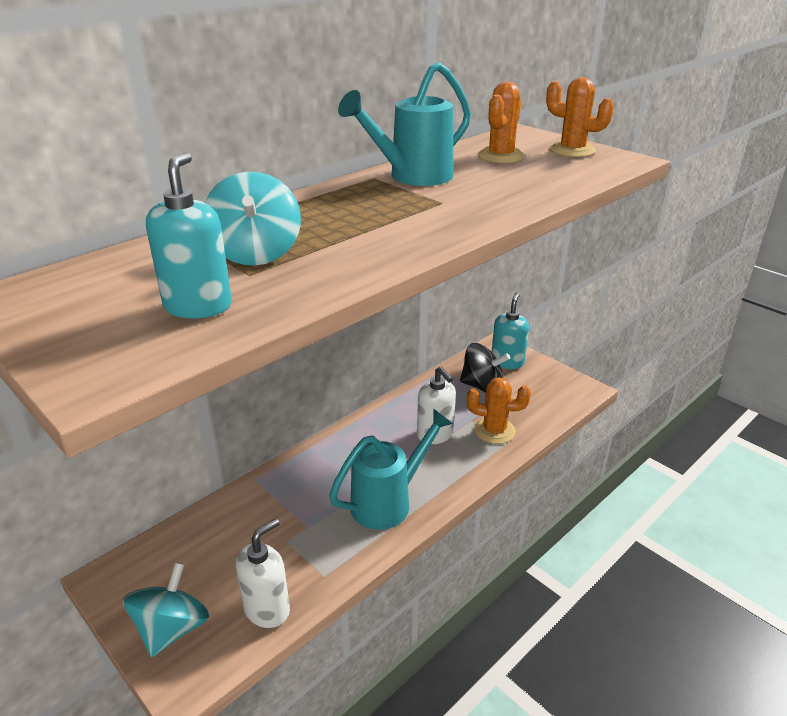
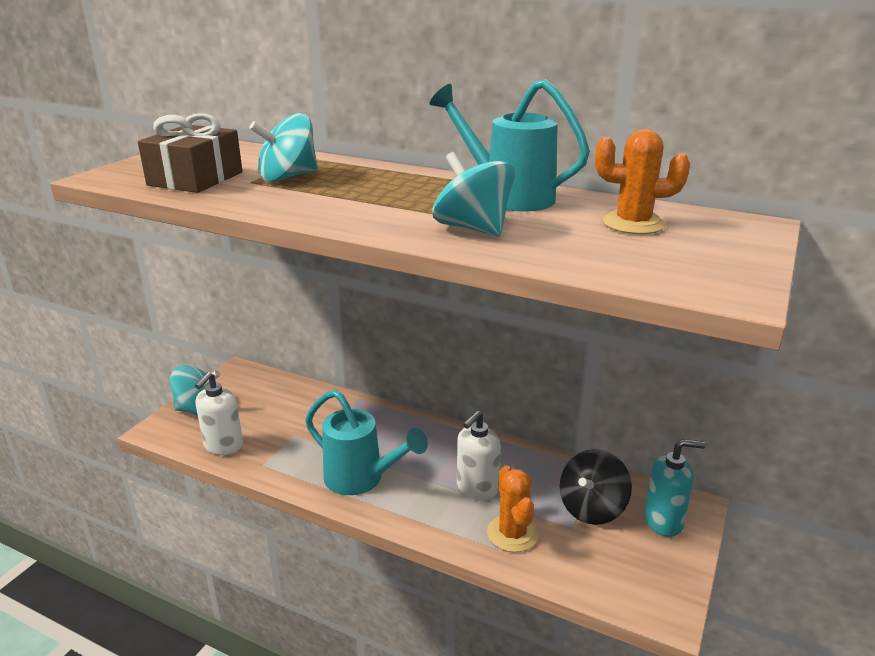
camera: 70 degrees right, 5 degrees down
(198, 306) = (195, 179): turquoise soap dispenser -> brown gift
(267, 609) = (223, 446): white soap dispenser -> white soap dispenser turned 90 degrees clockwise
(481, 199) = (473, 228): none -> turquoise spinning top
(482, 386) = (591, 508): black spinning top -> black spinning top turned 45 degrees clockwise
(572, 150) = (720, 257): orange cactus -> none

